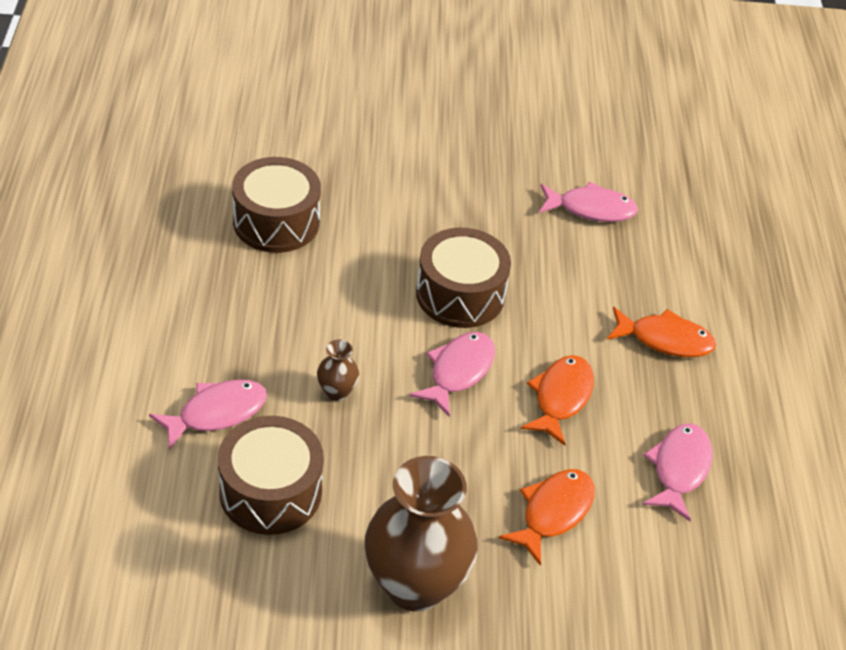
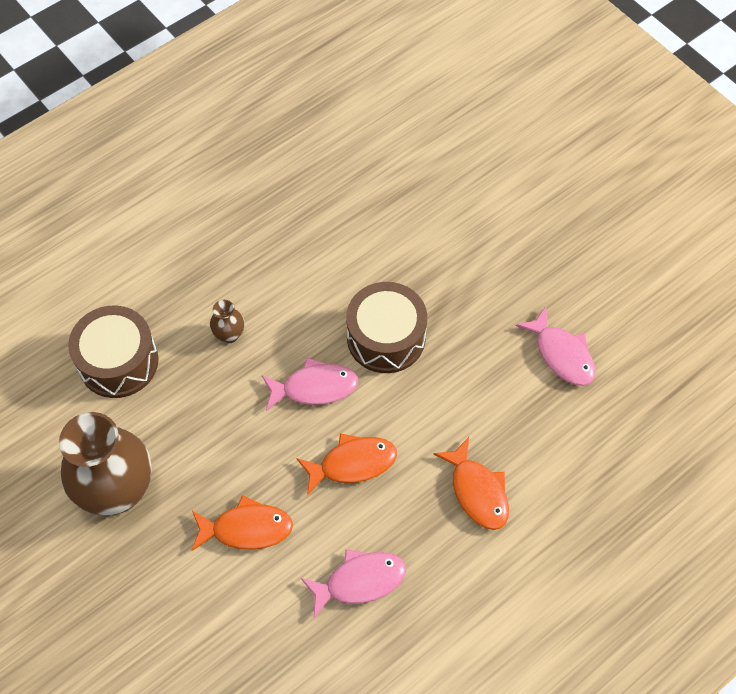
camera: 55 degrees right, 15 degrees up
(216, 413) = (151, 288): pink fish -> none
(276, 222) = (340, 191): brown drum -> none

